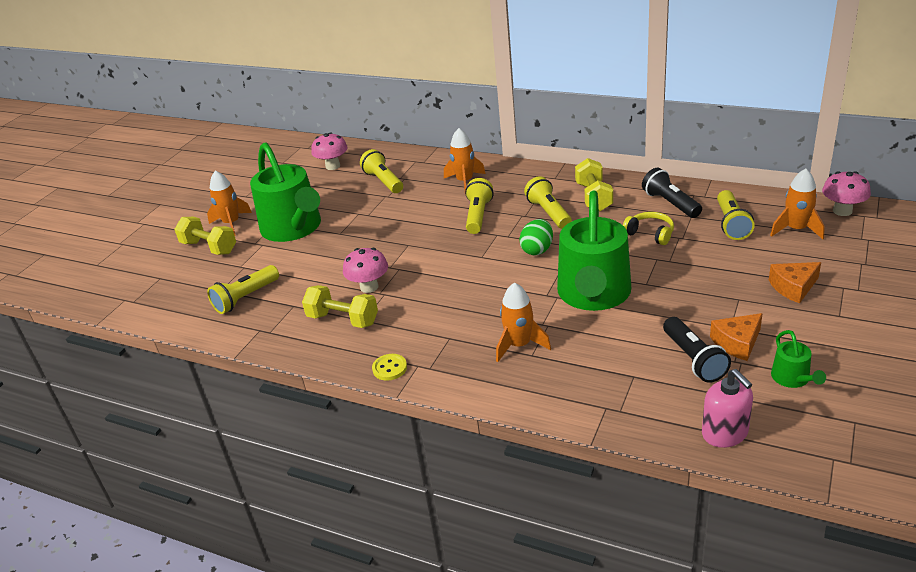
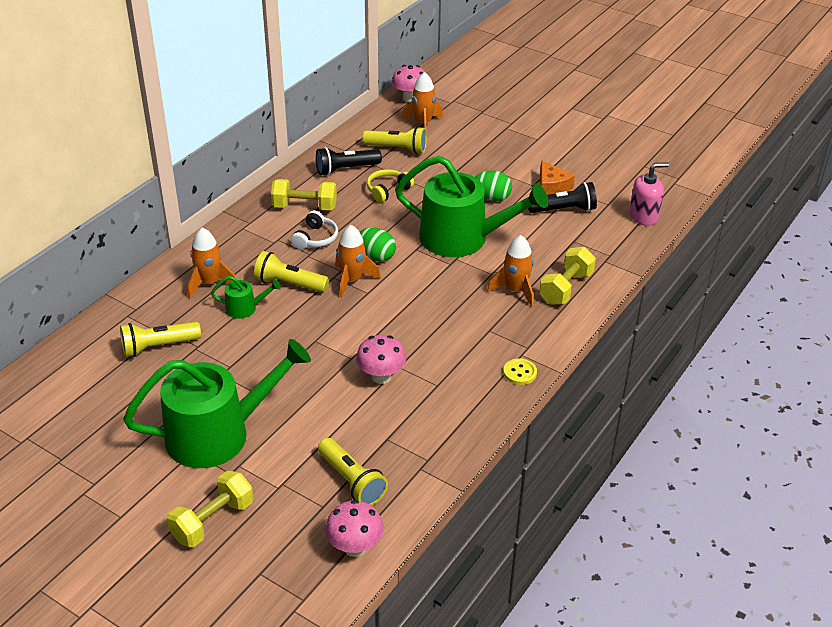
camera: 85 degrees left, 5 degrees up
(231, 223) = (163, 498): orange rocket -> orange rocket (352, 280)
(333, 166) = (78, 390): pink mushroom -> pink mushroom (355, 547)
(343, 319) = (430, 400): yellow dumbbell -> yellow dumbbell (566, 288)
(549, 213) = (315, 238): yellow flashlight -> white headphones
(682, 301) = (492, 198): none -> green egg
(792, 378) = (597, 176): green watering can -> green watering can (245, 308)
(793, 287) = (497, 146): orange cheese -> none

